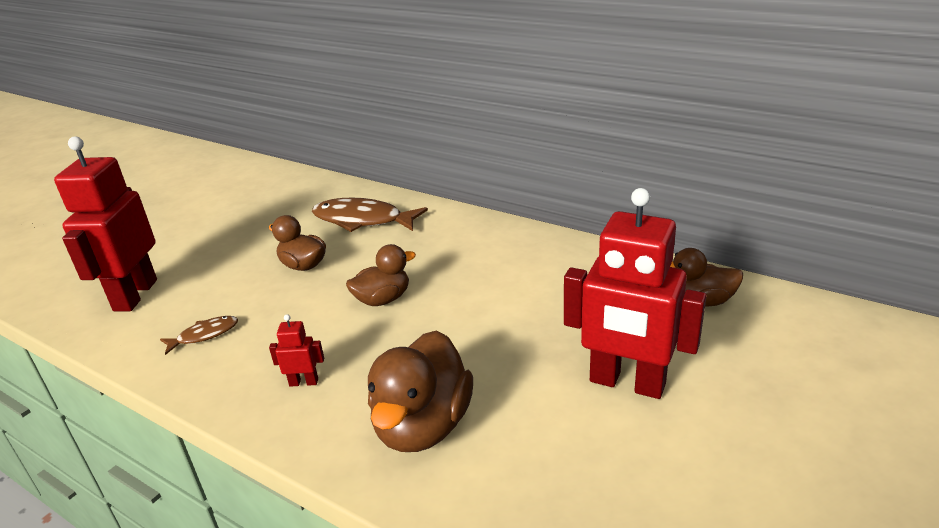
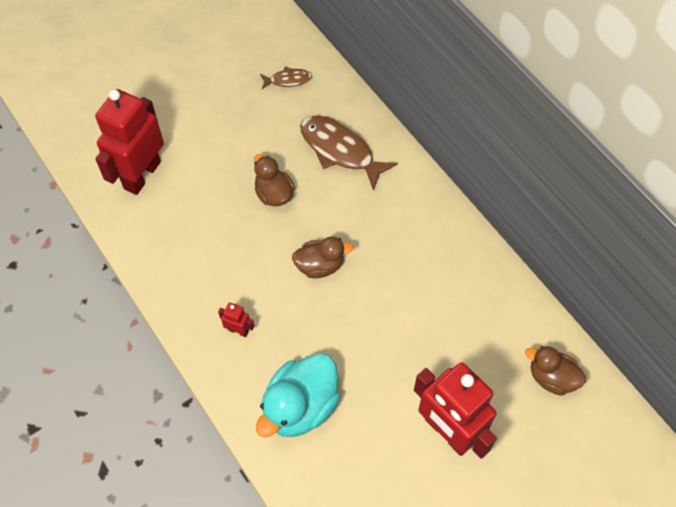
camera: 20 degrees right, 30 degrees up
(204, 335) = (183, 248): brown fish -> brown fish (288, 80)
(423, 426) = (300, 407): brown duck -> turquoise duck

